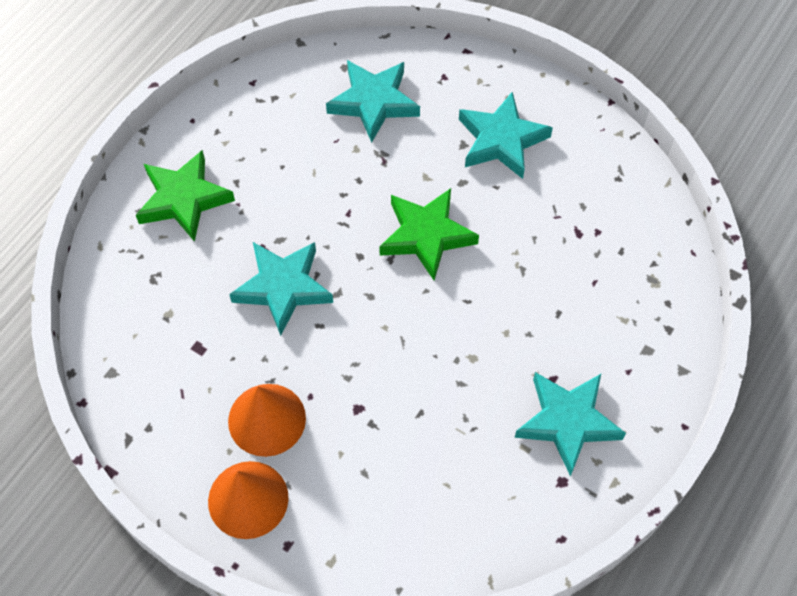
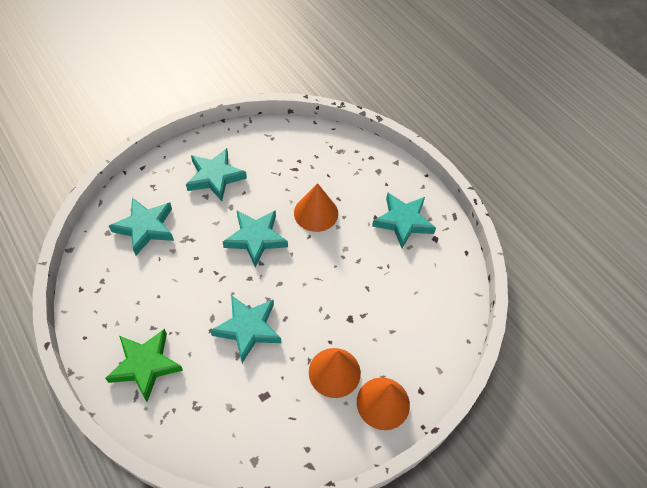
camera: 70 degrees left, 5 degrees down
(426, 236) = (256, 238): green star -> turquoise star
(513, 293) = (316, 213): none -> orange cone

